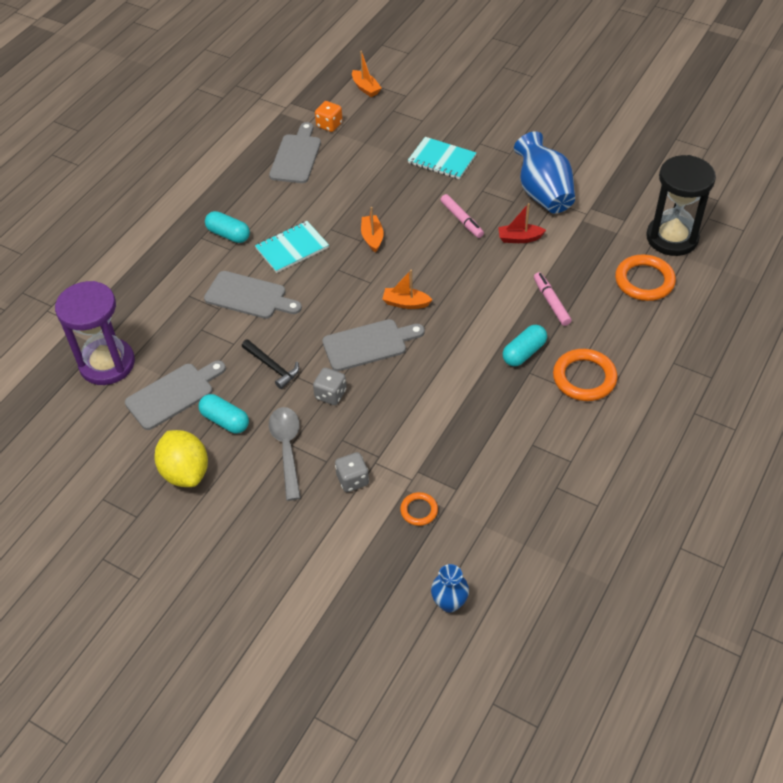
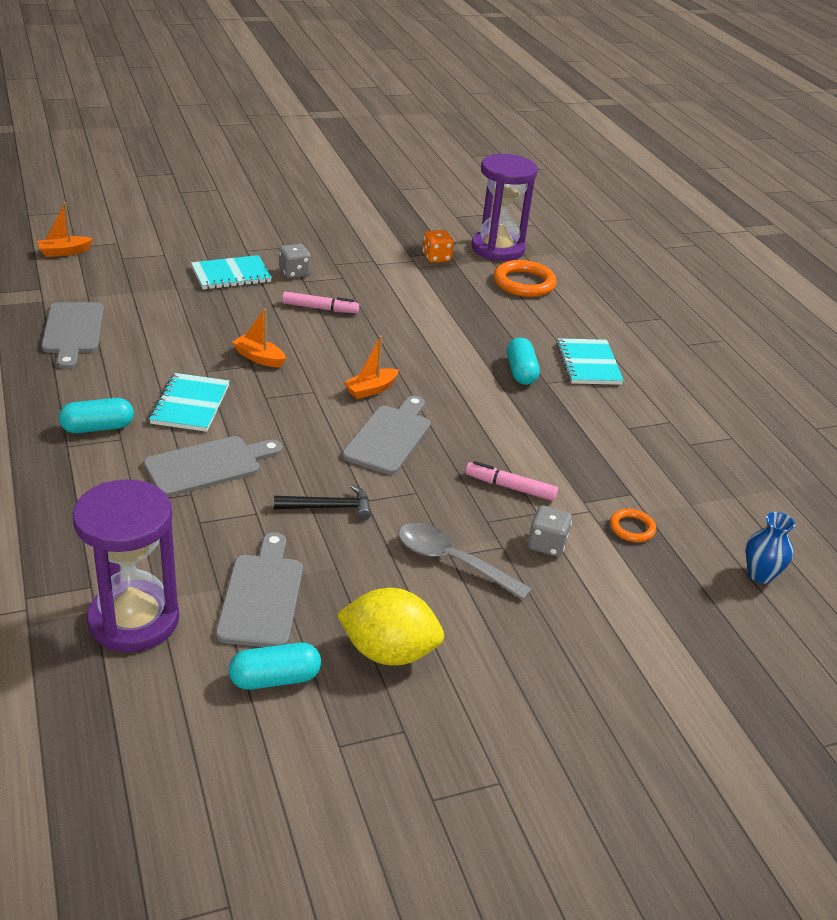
camera: 55 degrees left, 15 degrees down
(225, 420) = (355, 580): turquoise capsule -> turquoise capsule (275, 679)
(296, 156) = (73, 331): grey cutting board -> grey cutting board turned 150 degrees counterclockwise
(329, 125) = (70, 293): orange dice -> orange dice (436, 258)
(330, 394) = (419, 494): grey dice -> grey dice (294, 273)
(365, 88) = (64, 252): orange boat -> orange boat turned 150 degrees clockwise
(519, 238) = (389, 299): red boat -> none
(543, 193) = (358, 262): blue vase -> none
(551, 302) = (484, 329): pink marker -> pink marker (510, 487)
(584, 378) = (588, 364): orange ring -> turquoise notebook
(672, 238) = (497, 249): black hourglass -> purple hourglass

